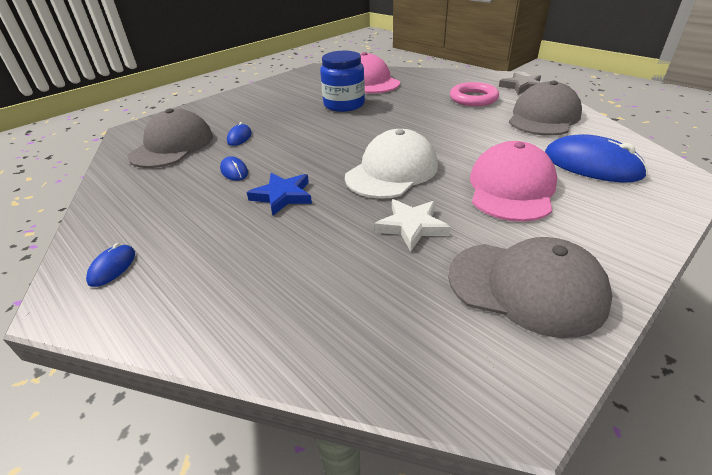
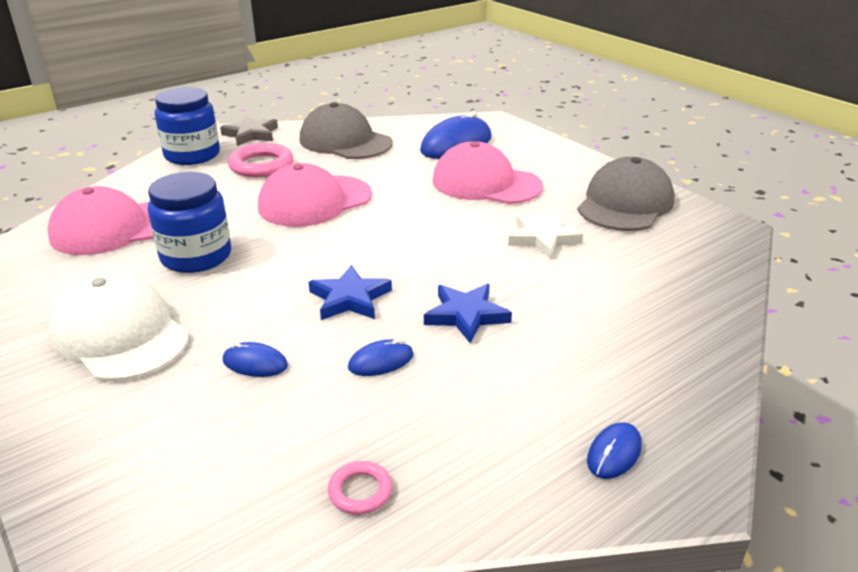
camera: 85 degrees left, 5 degrees down
(112, 267) = (614, 453): blue mouse -> blue mouse turned 75 degrees counterclockwise
(129, 179) = (360, 491): none -> pink ring
(172, 146) = (240, 451): grey cap -> none
(302, 152) = (349, 298): none -> blue star
(392, 171) = (431, 238): white cap -> white cap (120, 335)
(429, 123) = (315, 201): none -> pink cap
(472, 78) = (192, 155): none -> blue jar

